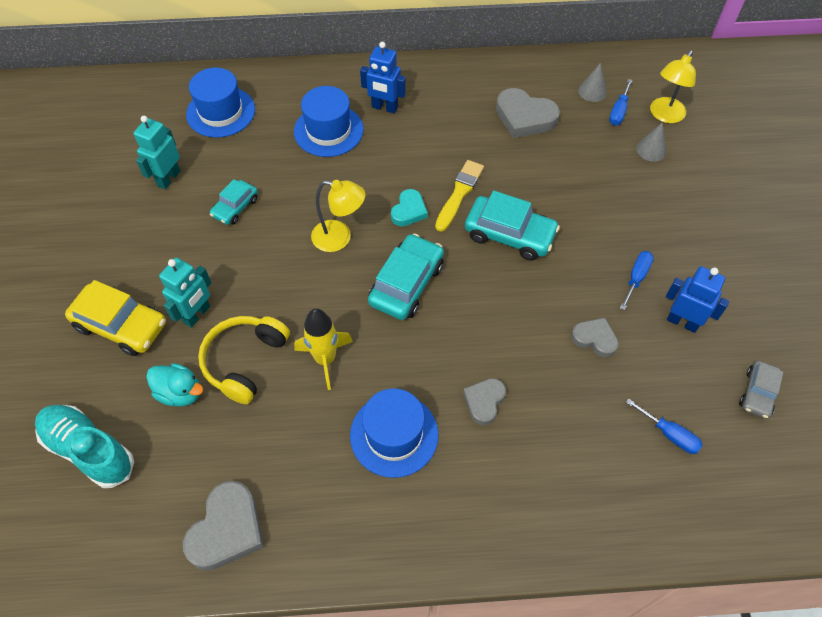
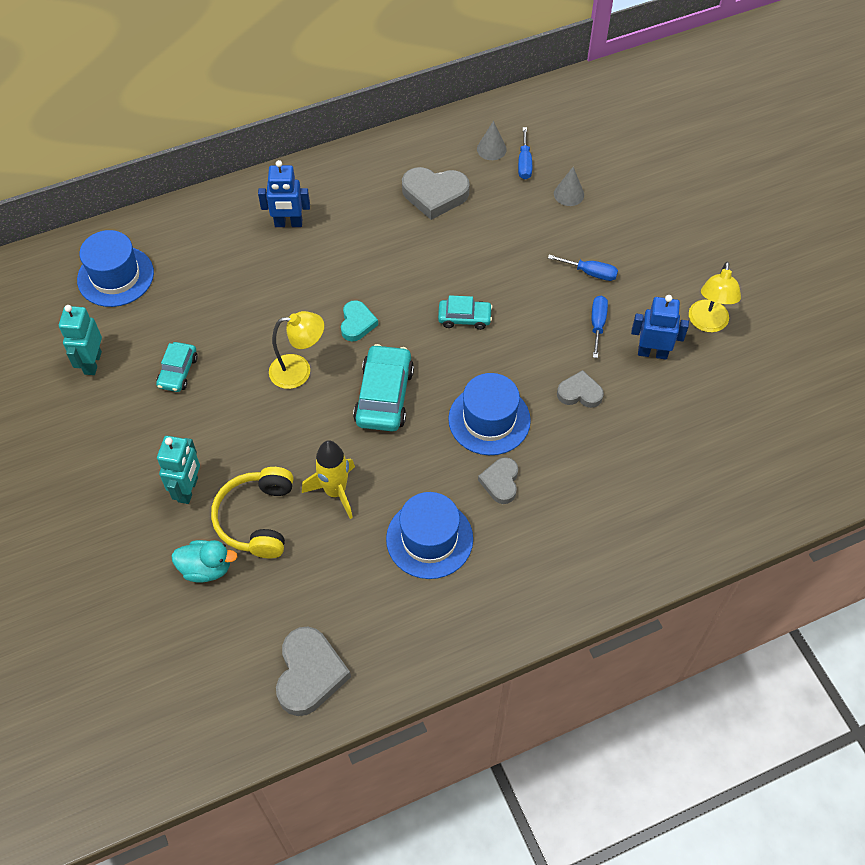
camera: 20 degrees left, 0 degrees up
(89, 450) = (141, 650): turquoise shoe -> none
(121, 325) = (115, 524): yellow car -> none
(328, 130) = (240, 264): blue hat -> blue hat (489, 420)
(459, 194) = (400, 291): yellow brush -> none
(509, 234) = (464, 318): turquoise car -> turquoise car, size x0.59
(664, 115) = (569, 155): yellow lamp -> yellow lamp (707, 323)
(669, 434) = (674, 457): blue screwdriver -> blue screwdriver (590, 273)
(758, 393) = (738, 396): grey car -> none

